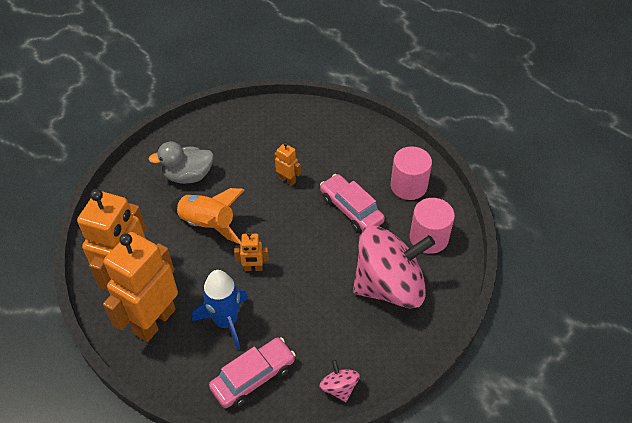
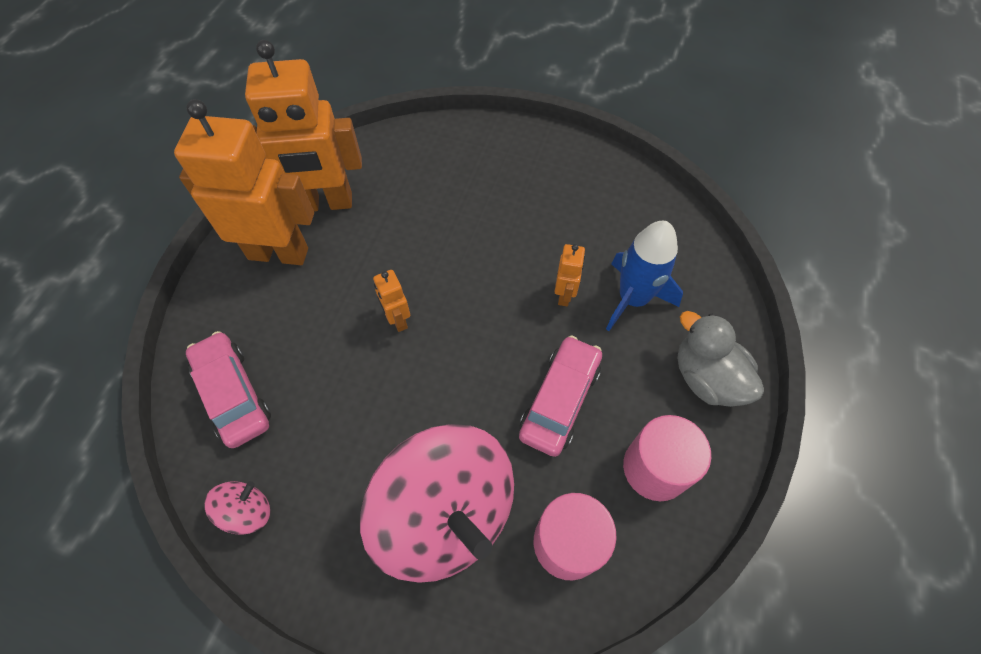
camera: 65 degrees right, 10 degrees up
(188, 176) = (505, 185): grey duck -> grey duck (706, 378)
(208, 224) = (442, 239): orange rocket -> none
(226, 321) = (304, 326): blue rocket -> blue rocket (632, 298)
(253, 377) = (233, 394): pink car -> pink car turned 150 degrees counterclockwise

